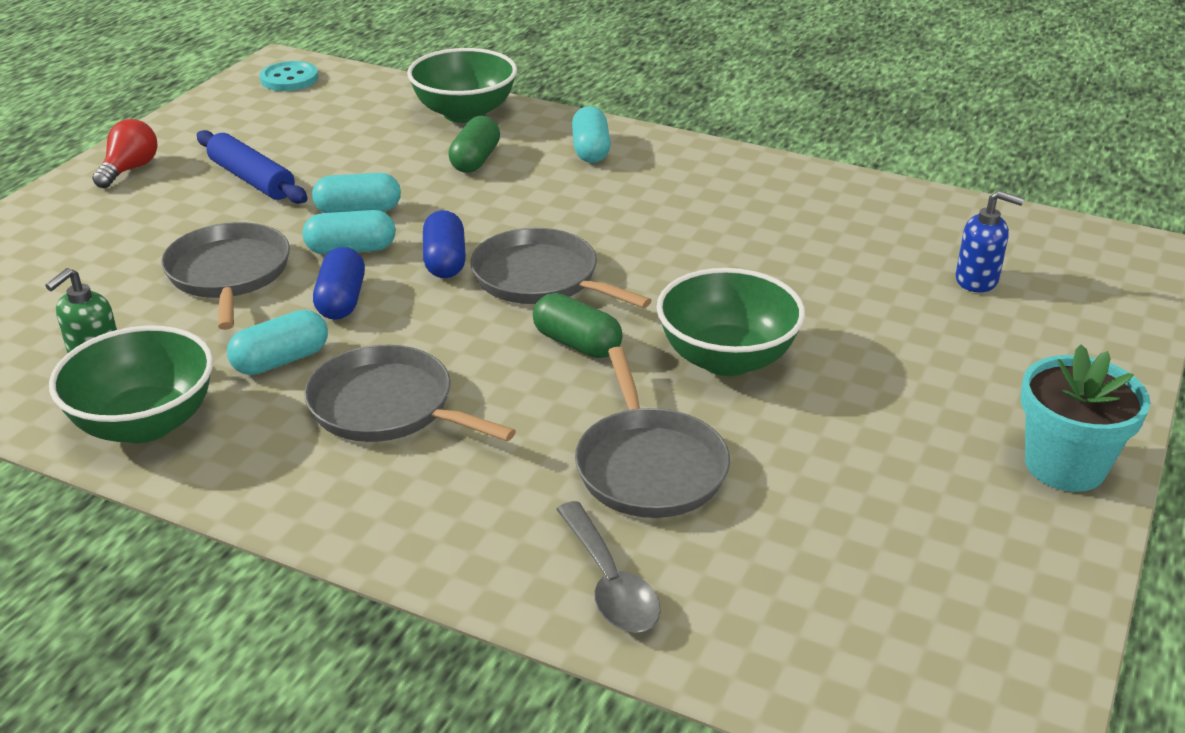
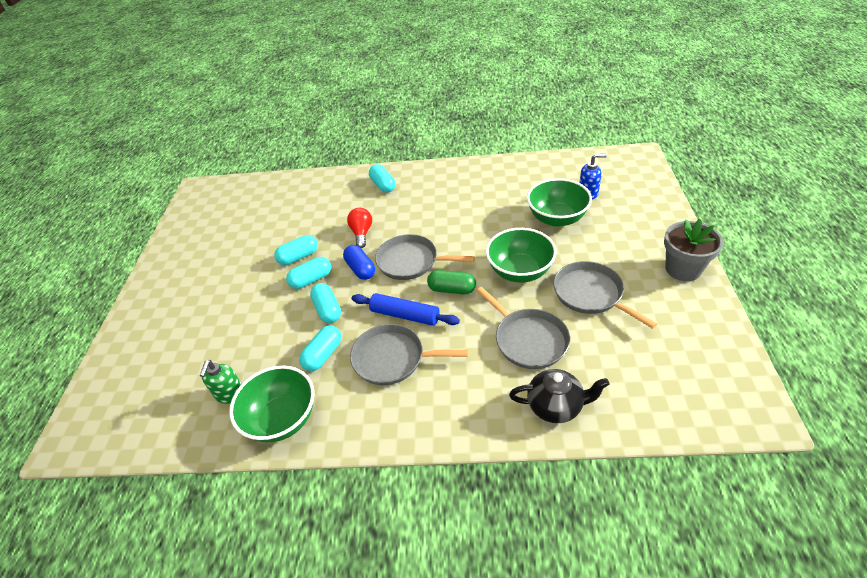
camera: 20 degrees left, 10 degrees up
(130, 169) = (163, 276): red light bulb -> red light bulb (362, 233)
(229, 274) = (261, 317): grey pan -> grey pan (591, 294)
(252, 179) = (232, 259): blue rolling pin -> blue rolling pin (405, 315)
(289, 79) = (208, 195): turquoise button -> none
(341, 300) = (328, 310): blue capsule -> turquoise capsule
(464, 113) = (310, 185): green bowl -> green bowl (557, 218)
(475, 160) = (334, 209): green capsule -> none
(609, 583) = (556, 406): grey spoon -> black teapot
(1065, 466) = (683, 269): turquoise flower pot -> grey flower pot

